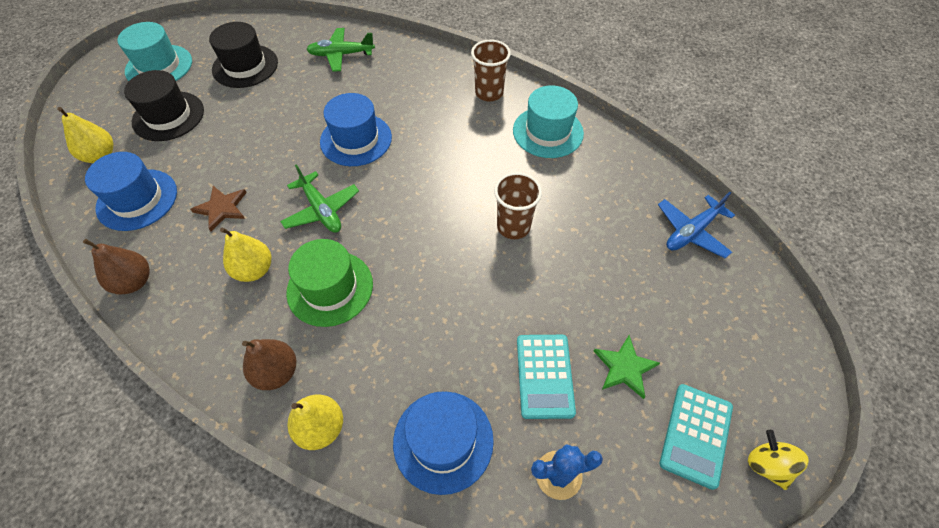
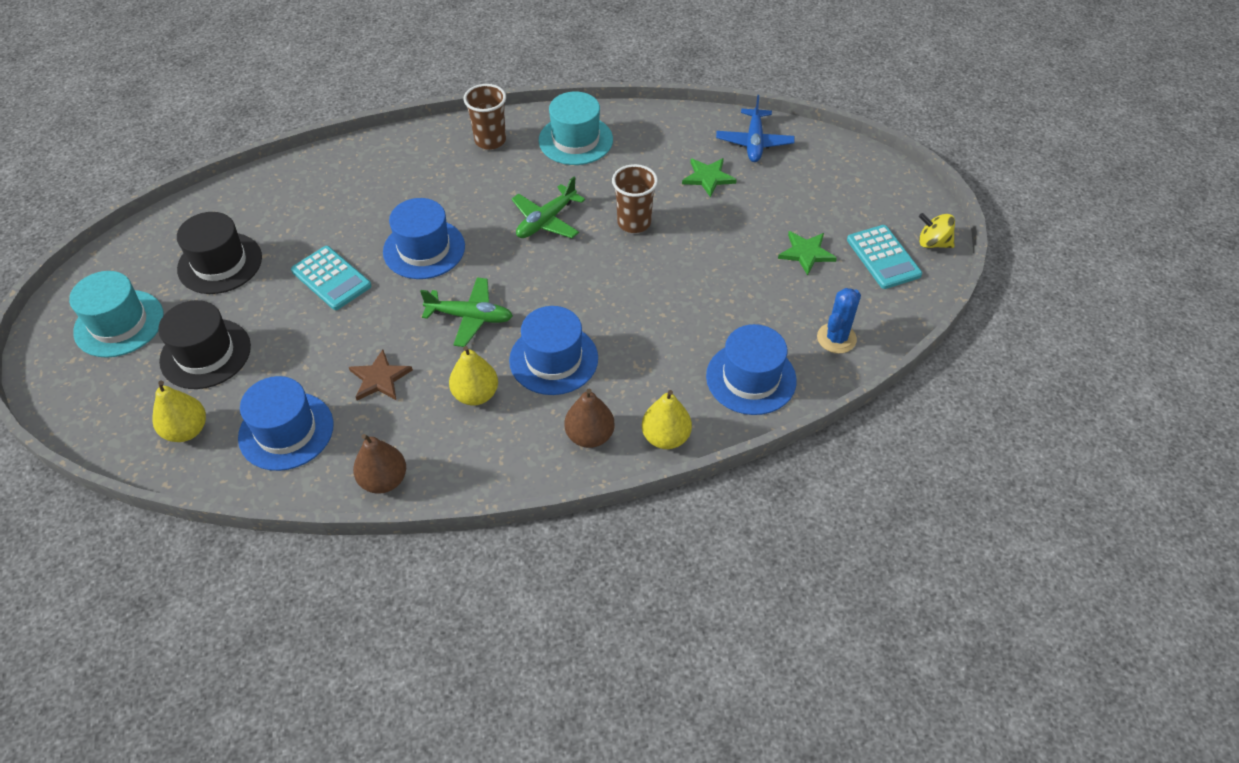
camera: 45 degrees left, 5 degrees down
(330, 288) = (553, 359): green hat -> blue hat
(341, 55) = (307, 193): green plane -> green plane (546, 221)
(544, 376) = (766, 295): turquoise calculator -> turquoise calculator (331, 278)
(615, 233) = (708, 177): none -> green star

